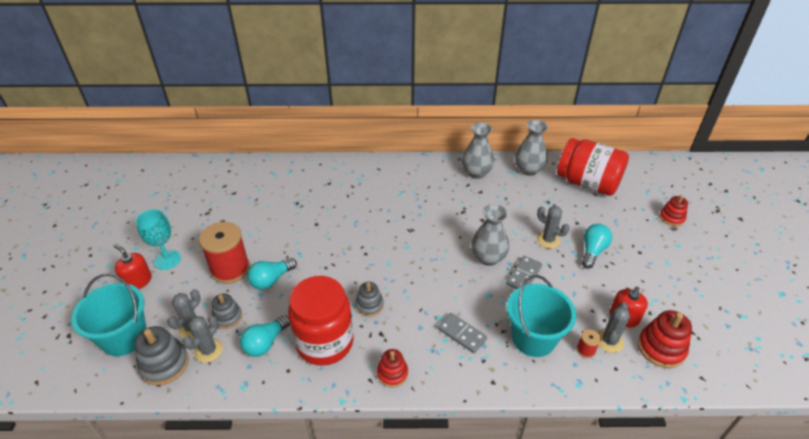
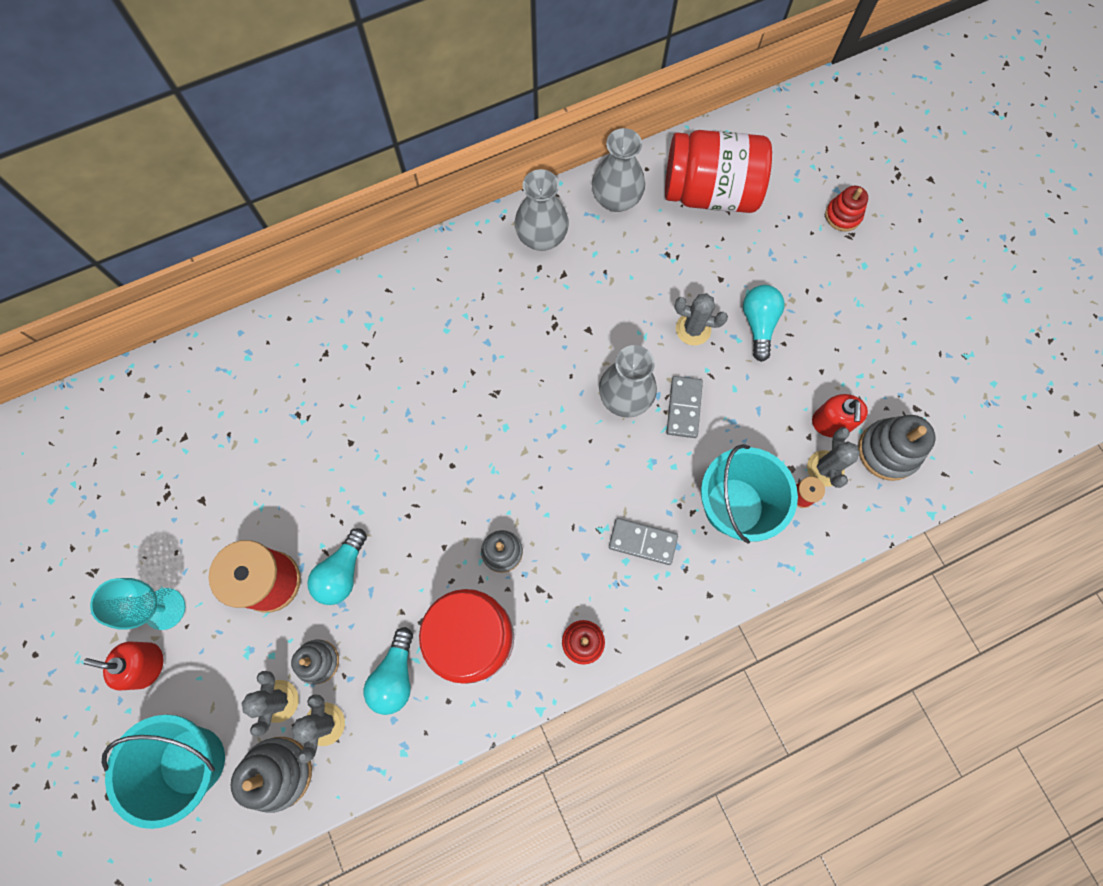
camera: 25 degrees left, 30 degrees up
(661, 348) = (888, 451): red stacking toy -> grey stacking toy

